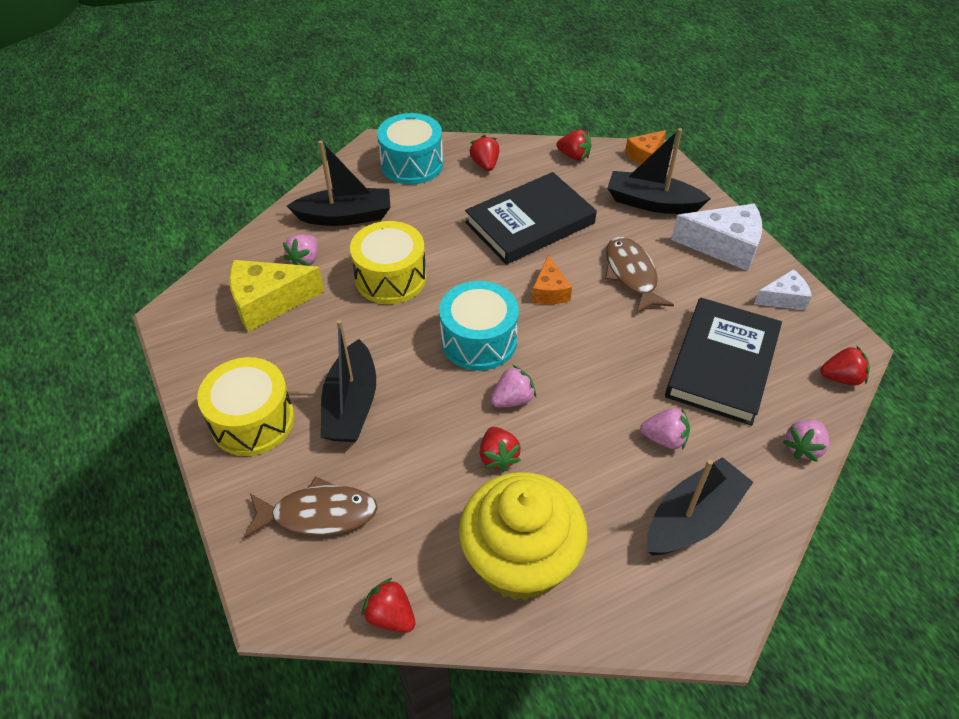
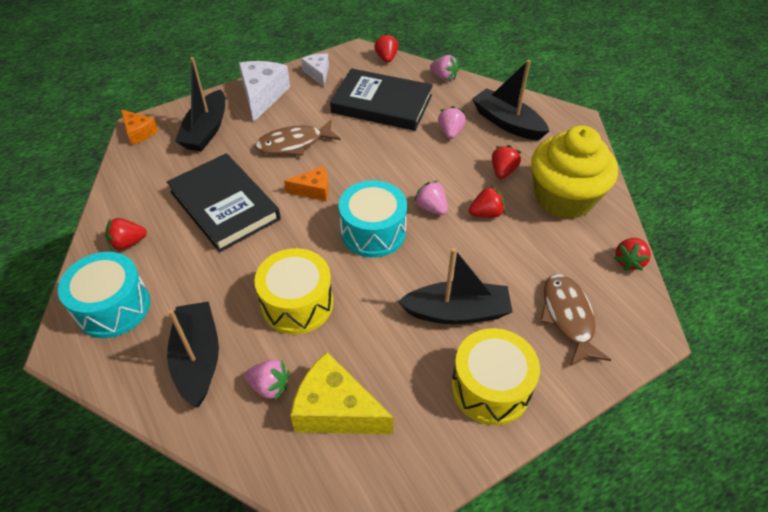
camera: 95 degrees left, 0 degrees up
(268, 302) = (336, 410): yellow cheese -> yellow cheese turned 135 degrees clockwise
(574, 156) = (129, 178): red strawberry -> red strawberry (503, 171)

